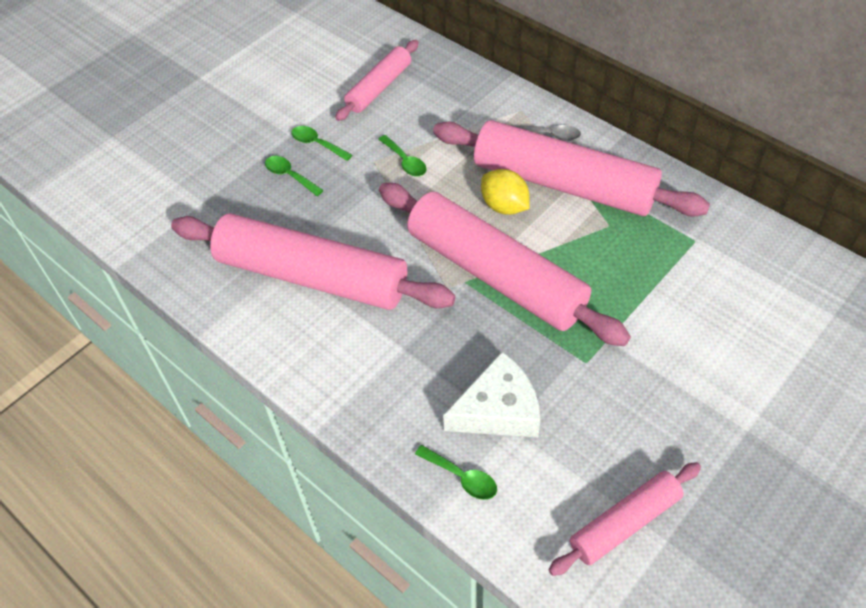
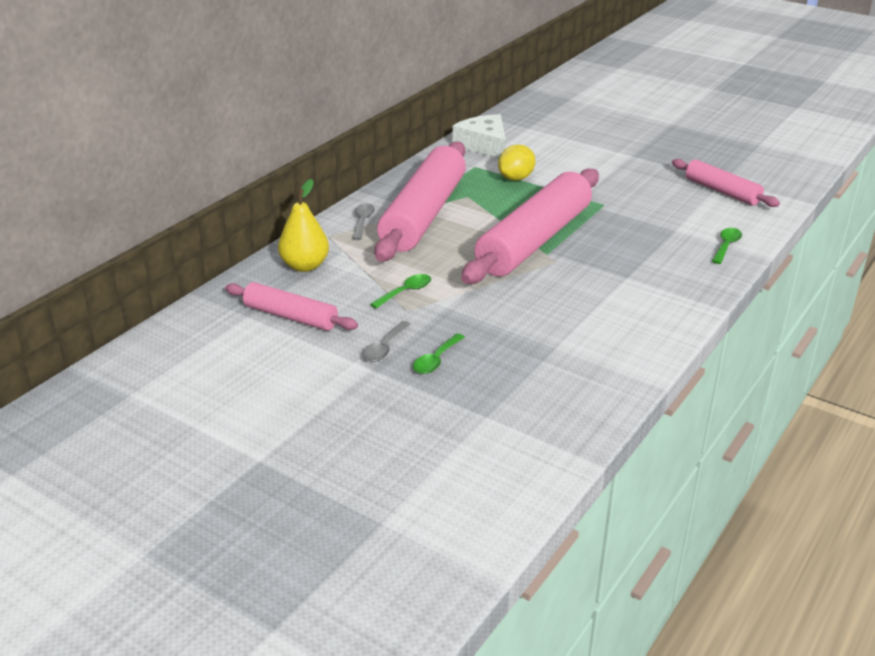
camera: 100 degrees left, 20 degrees down
(312, 276) = (567, 330): pink rolling pin -> none
(317, 144) = (384, 348): green spoon -> grey spoon
(464, 95) = (305, 266): none -> yellow pear
(498, 410) = (663, 235): white cheese -> white cheese (484, 145)
(504, 206) = (456, 239): yellow lemon -> yellow lemon (516, 178)

